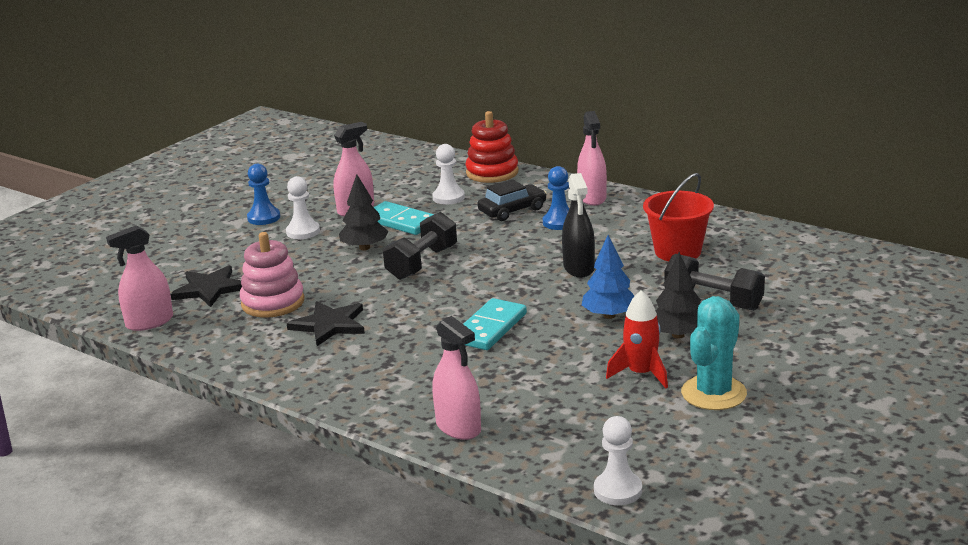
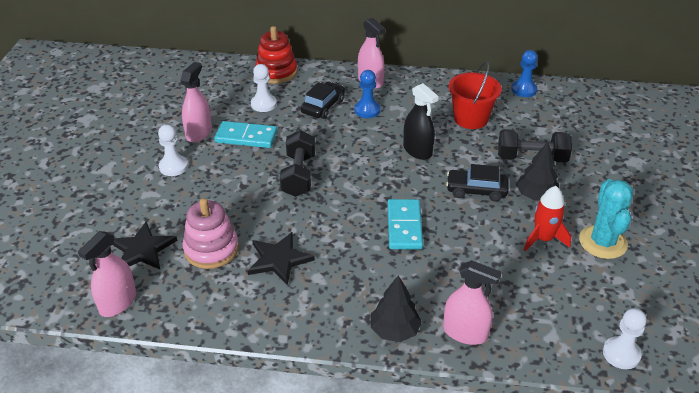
camera: 30 degrees left, 15 degrees up
(264, 218) = (126, 159): blue pawn -> blue pawn (524, 90)
(364, 247) = (239, 171): black tree -> black tree (394, 330)
(609, 315) = (476, 190): blue tree -> black car

